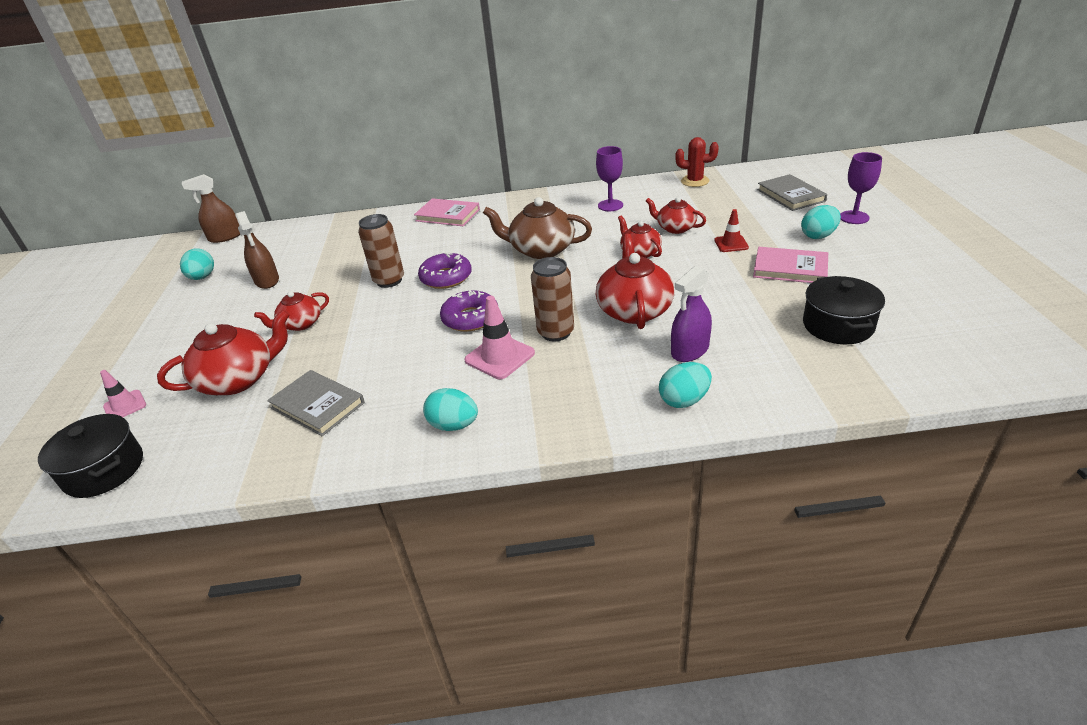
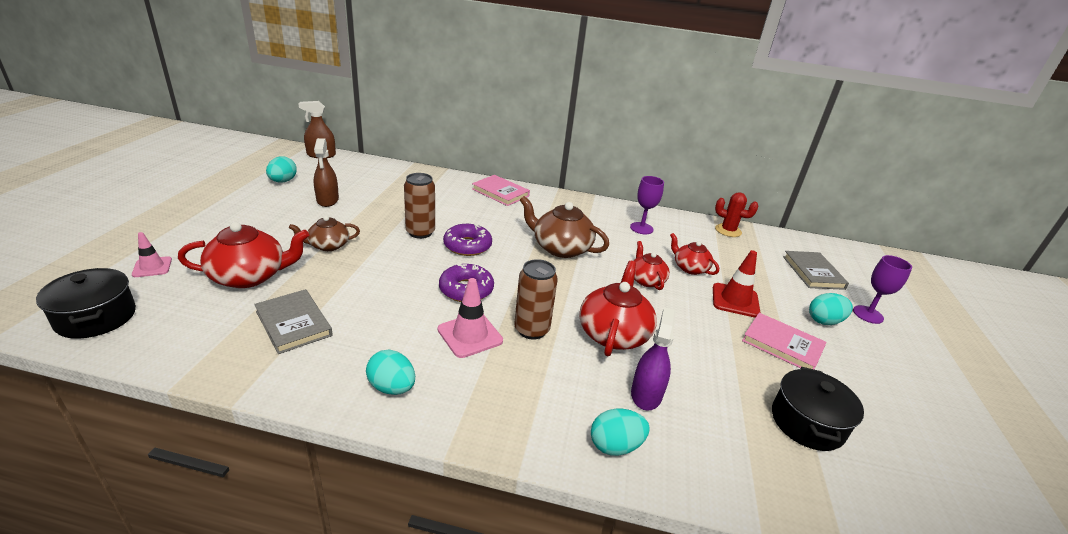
camera: 10 degrees right, 5 degrees down
(300, 324) = (328, 245): red teapot -> brown teapot
(690, 350) = (646, 394): purple spray bottle -> purple spray bottle turned 135 degrees clockwise
(731, 244) = (735, 300): red traffic cone -> red traffic cone, size x1.59

